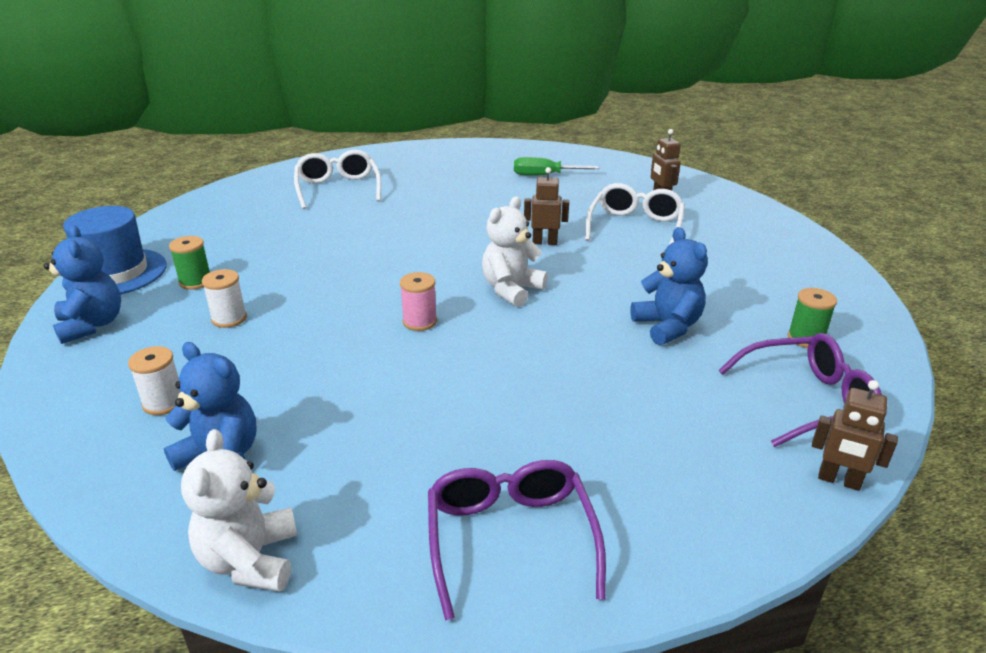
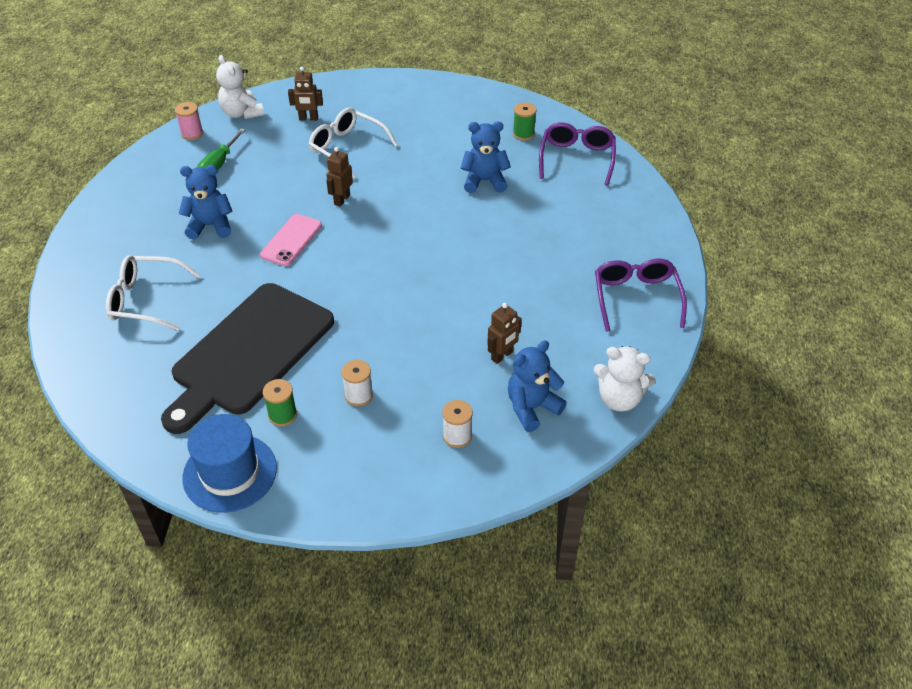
camera: 70 degrees left, 15 degrees up
(92, 325) = (322, 485): blue teddy bear -> blue teddy bear (210, 226)
(282, 246) = (249, 353): none -> black cutting board
(419, 322) = (419, 290): pink spool -> pink spool (192, 133)
(458, 231) = (291, 240): none -> pink phone
(510, 538) = (636, 297): purple glasses -> purple glasses turned 75 degrees clockwise
(511, 290) = (402, 235): white teddy bear -> white teddy bear (242, 113)
(839, 480) = (637, 176): brown robot -> brown robot (502, 356)

